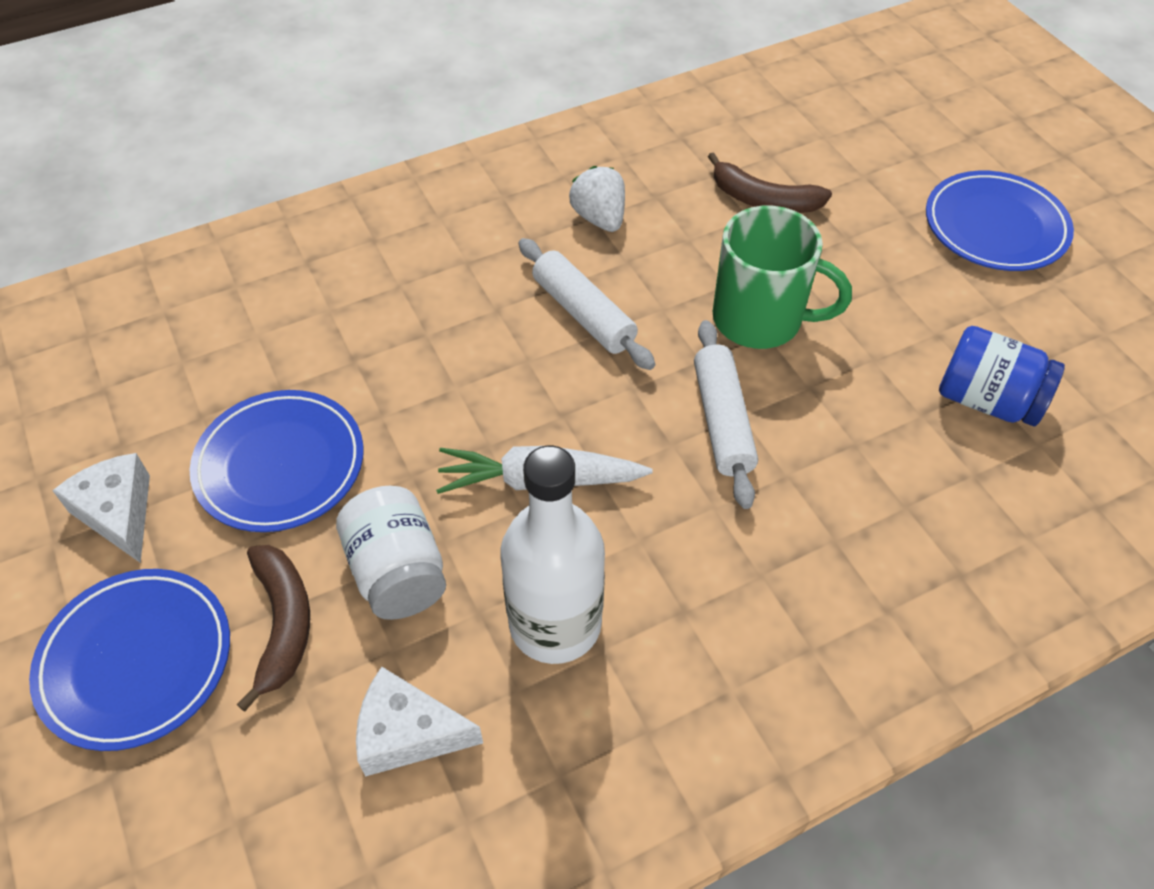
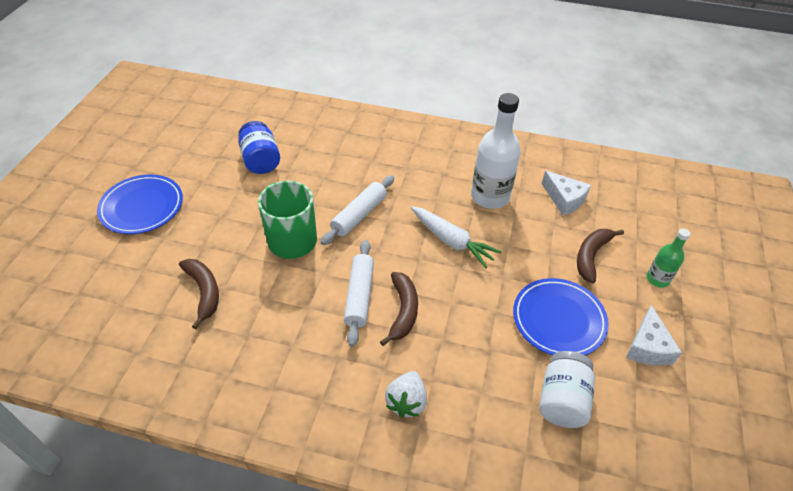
camera: 140 degrees left, 5 degrees down
(136, 661) = (657, 279): blue plate -> green bottle
(397, 572) = (534, 246): white jar -> white jar (562, 400)
(509, 333) = (403, 311): none -> brown banana
(599, 218) = (290, 343): white strawberry -> white strawberry (406, 402)

